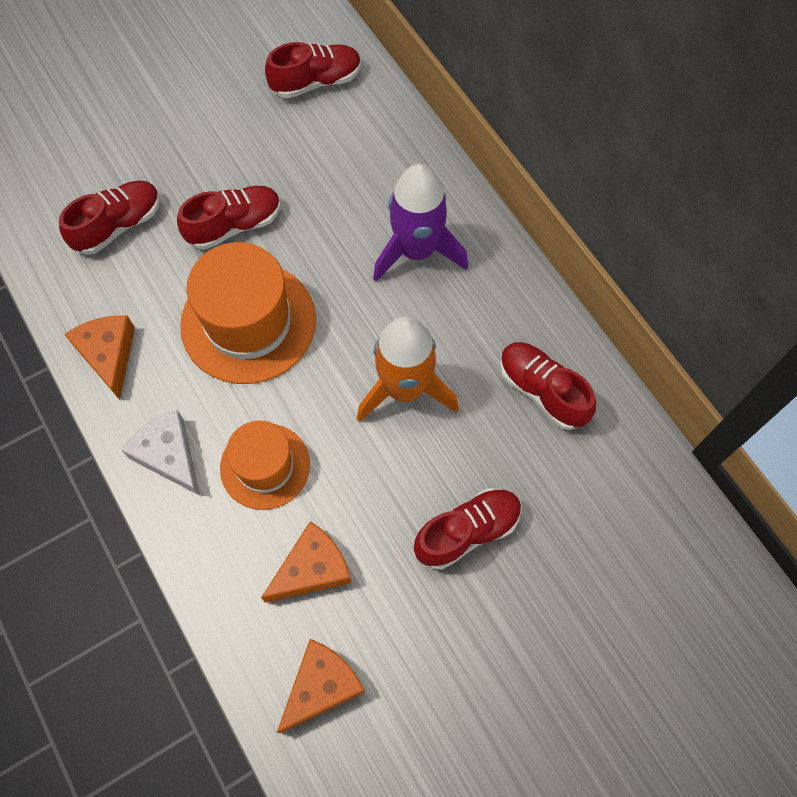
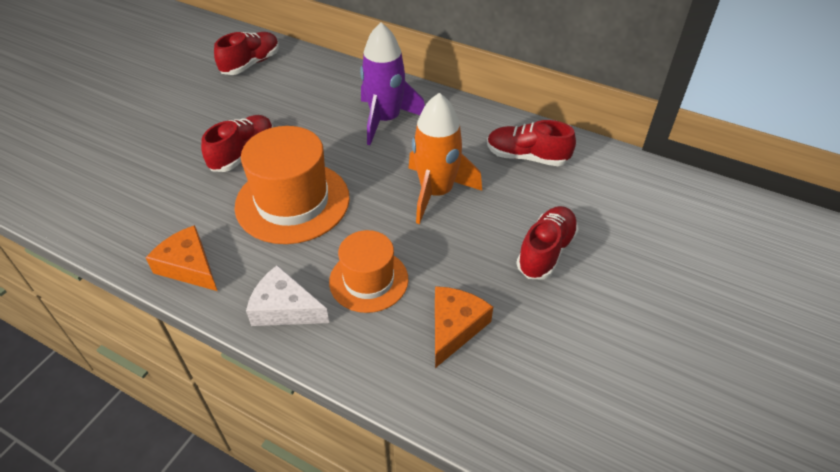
camera: 30 degrees left, 20 degrees down
(118, 225) = (147, 186): red shoe -> none
(321, 686) = (523, 402): orange cheese -> none

